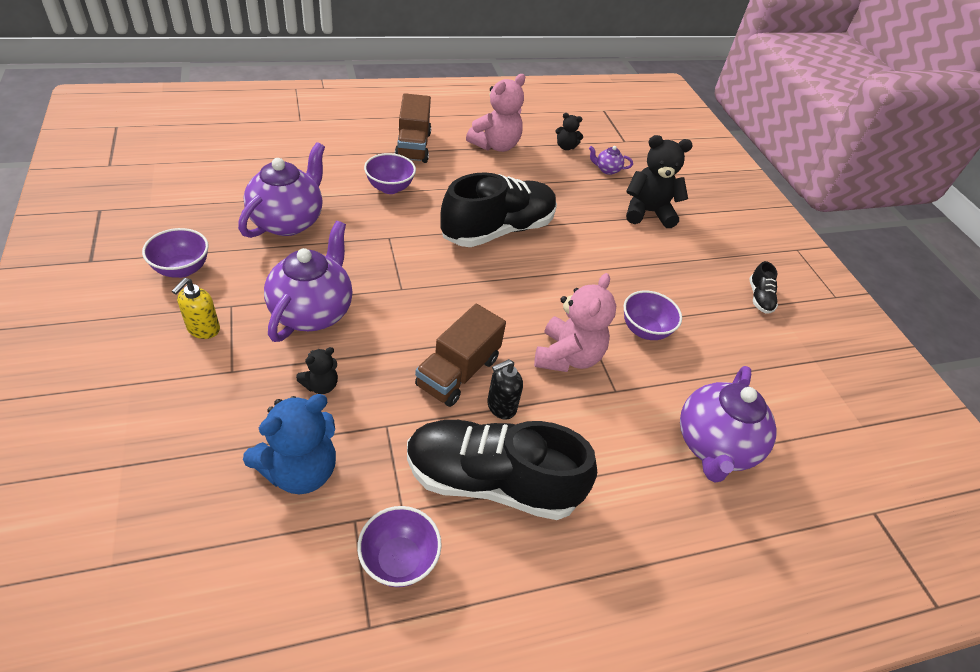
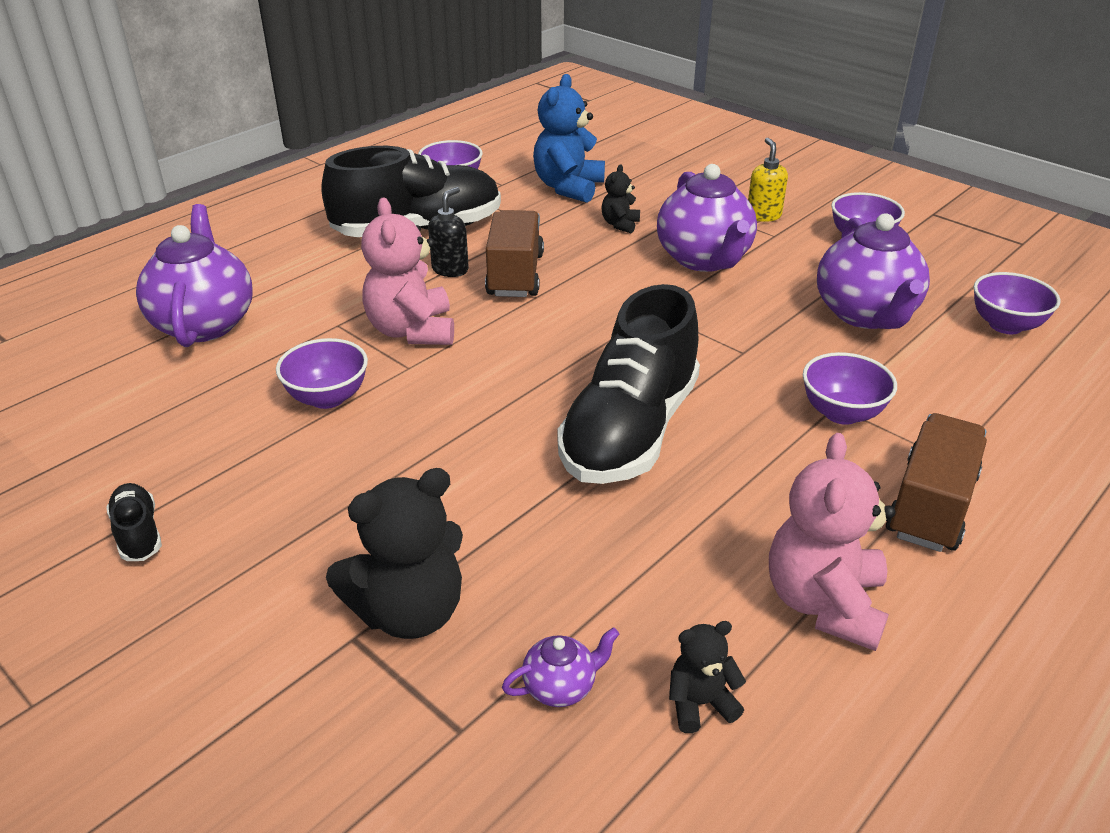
camera: 155 degrees right, 10 degrees down
(232, 178) = (1005, 325): none -> purple bowl
(413, 146) = (931, 506): brown truck -> brown truck turned 60 degrees clockwise

